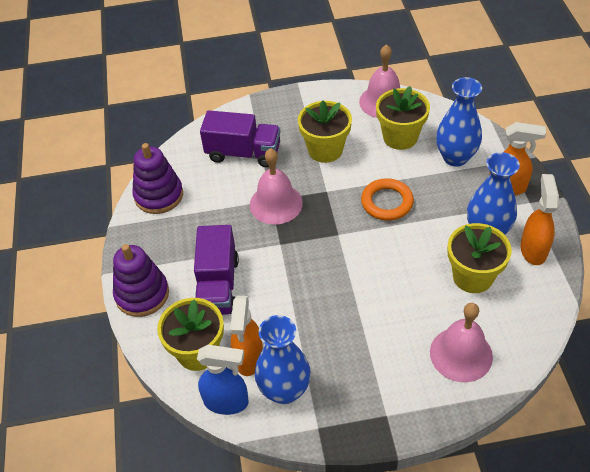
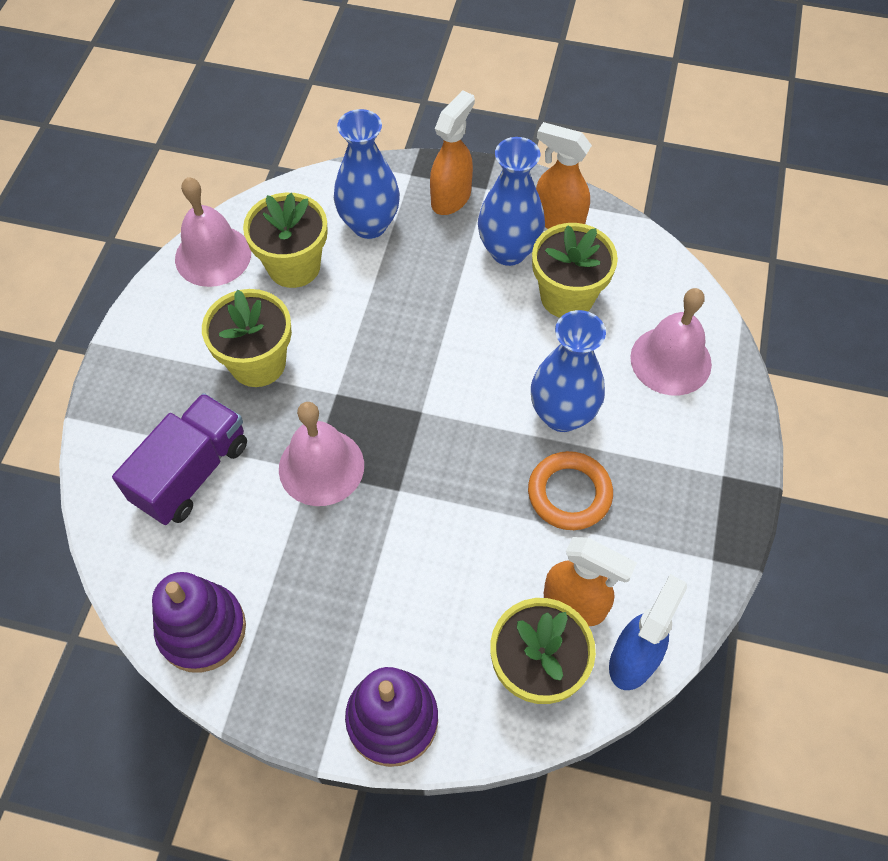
camera: 70 degrees left, 10 degrees up
(218, 286) = (432, 601): purple truck -> none
(284, 390) = (643, 578): blue vase -> blue vase (562, 414)
(387, 202) = (400, 332): orange ring -> orange ring (569, 493)

